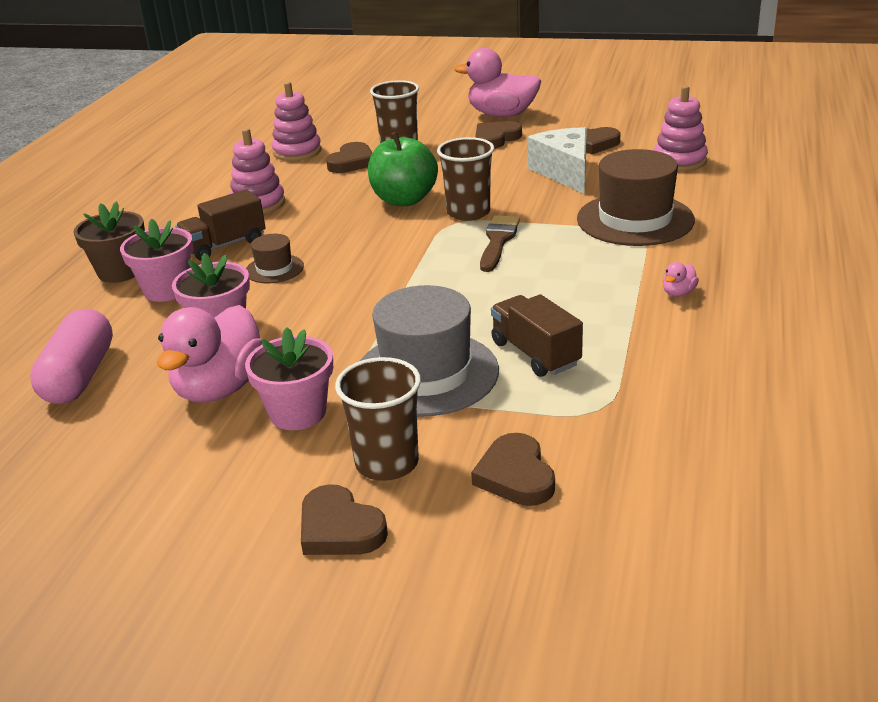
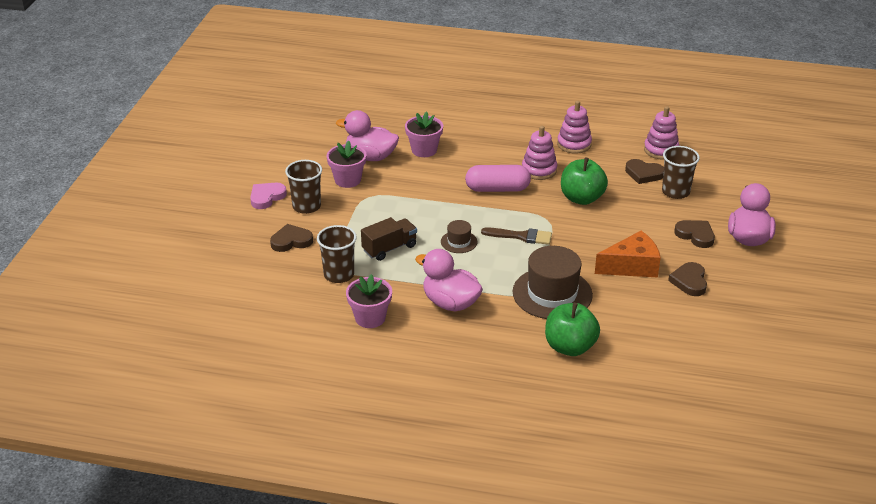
camera: 85 degrees right, 5 degrees up
(79, 376) = (385, 118): pink capsule -> pink capsule (497, 189)
(120, 271) = (487, 111): brown flower pot -> none
(167, 290) = (466, 129): pink flower pot -> pink flower pot (370, 318)
(224, 245) = (517, 139): brown truck -> none
(274, 269) = (487, 159): brown hat -> brown hat (459, 242)
(339, 528) = (266, 197): brown heart -> pink heart
(426, 373) = (375, 214): grey hat -> none
(468, 212) = (562, 224): brown cup -> brown cup (339, 275)
(565, 172) = (631, 266): white cheese -> orange cheese
(678, 293) = (450, 303): pink duck -> pink duck, size x2.48
(679, 161) = (658, 323): pink stacking toy -> pink stacking toy (539, 170)
(748, 209) = (570, 347): none -> green apple

